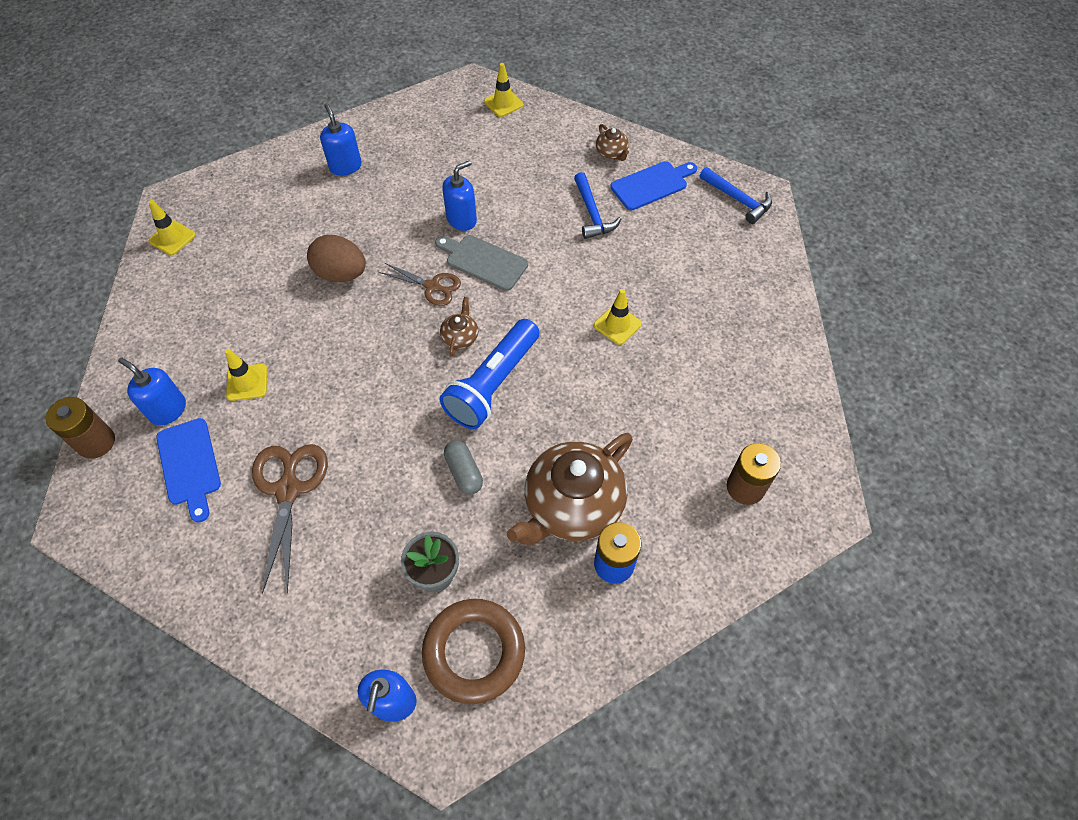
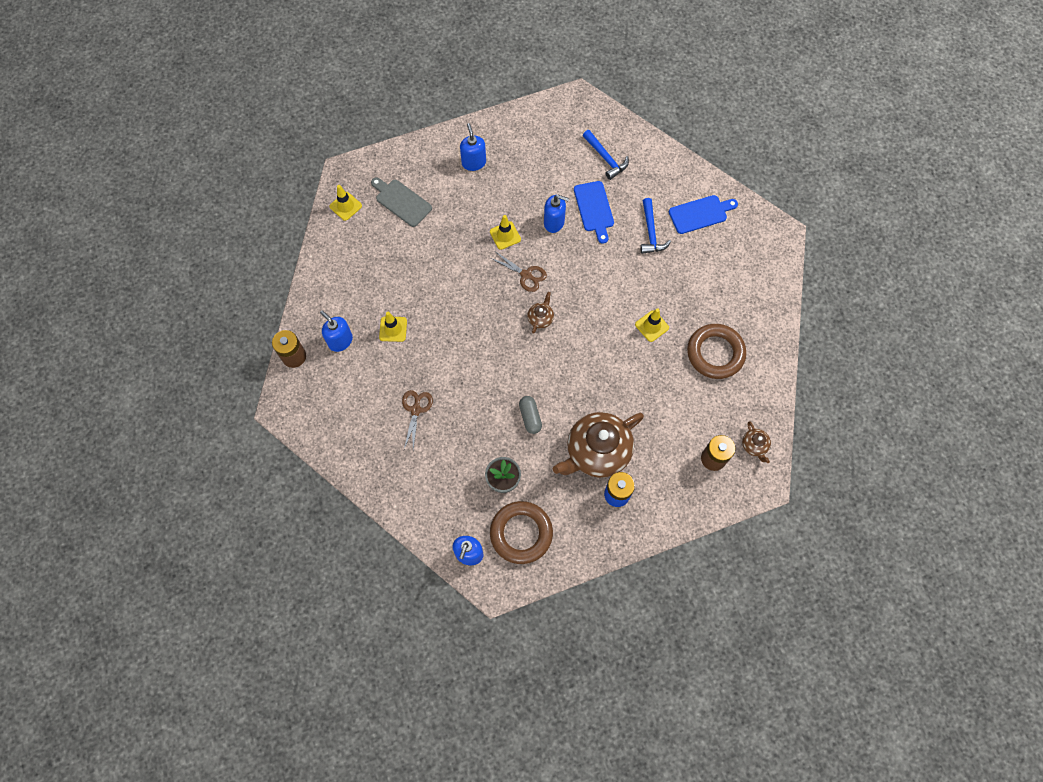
camera: 10 degrees right, 10 degrees up
(190, 465) = (353, 382): blue cutting board -> blue cutting board (594, 209)
(288, 489) = (416, 409): brown scissors -> brown scissors, size x0.62
(341, 274) = (463, 255): brown egg -> none
(462, 219) = (554, 222): blue soap dispenser -> blue soap dispenser turned 45 degrees clockwise
(483, 261) = (565, 260): grey cutting board -> grey cutting board (401, 202)
(492, 384) = (558, 357): blue flashlight -> none
(503, 103) = (600, 122): yellow traffic cone -> yellow traffic cone (505, 235)
(611, 153) = (675, 180): brown teapot -> brown teapot (754, 445)
(712, 346) = (715, 353): none -> brown ring
(738, 199) = (762, 237): blue hammer -> blue hammer (606, 158)

